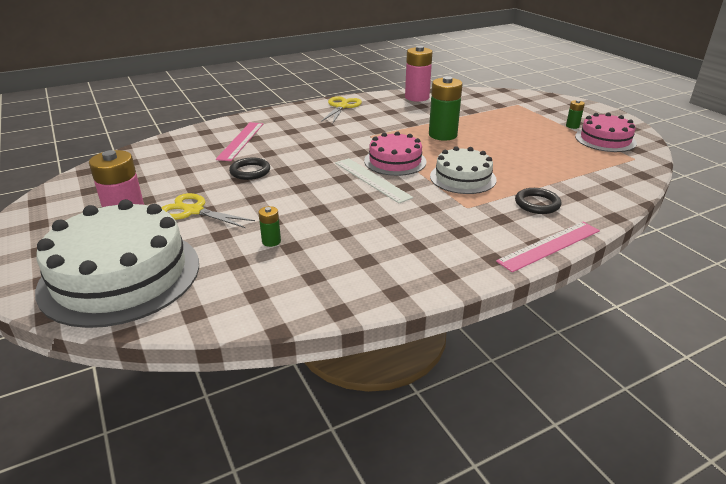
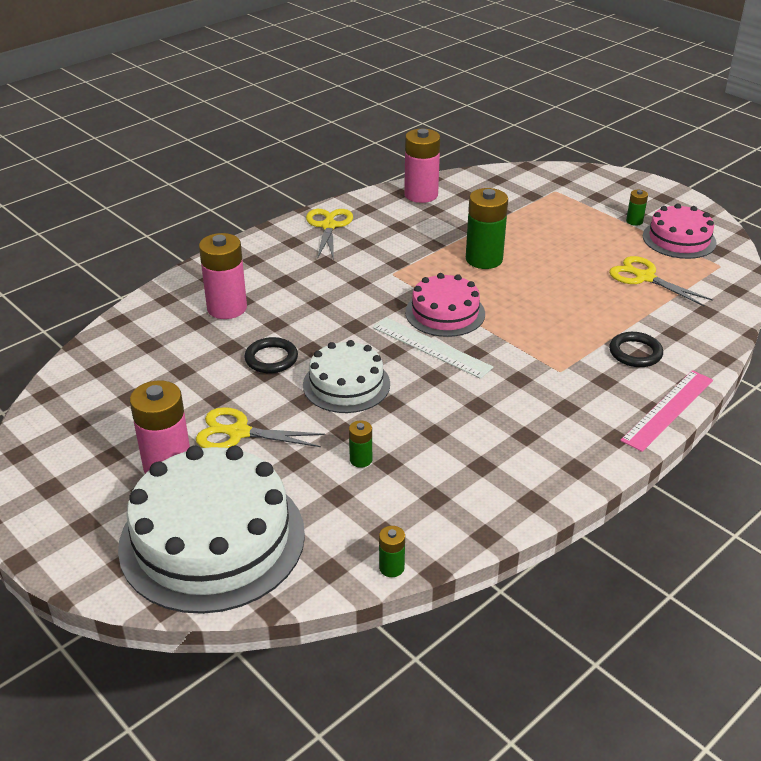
camera: 15 degrees left, 5 degrees up
(241, 141) = (227, 308): pink ruler -> pink battery
(244, 321) = (391, 567): none -> green battery
(463, 178) = (537, 327): white cake -> white cake (346, 384)
(566, 158) = (644, 277): none -> yellow scissors

